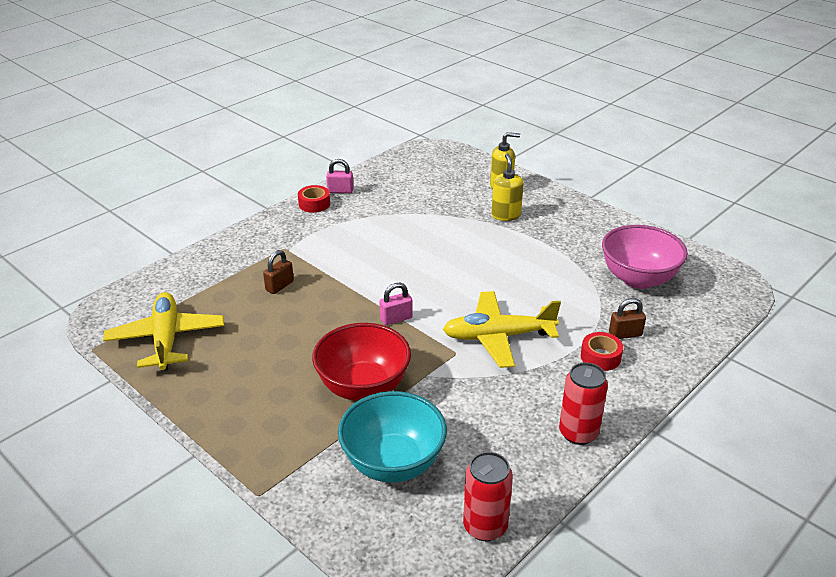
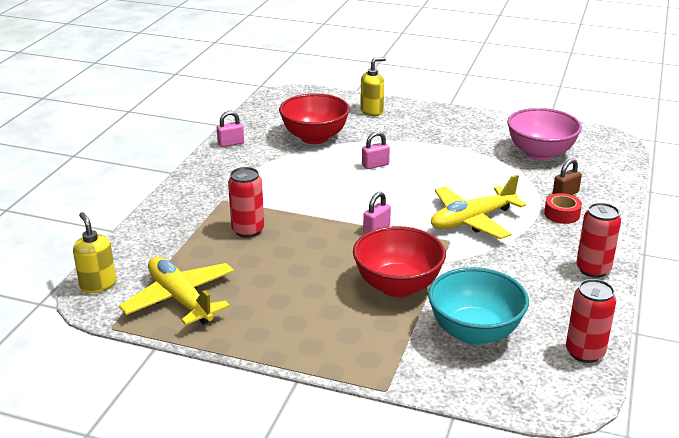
camera: 25 degrees left, 5 degrees down
(279, 286) = (248, 230): brown padlock -> red can
(314, 204) = (216, 159): red tape -> none
(421, 203) = (314, 138): none -> red bowl
(454, 248) = (375, 165): none -> pink padlock
(505, 215) = (395, 131): yellow soap dispenser -> yellow soap dispenser (98, 285)

